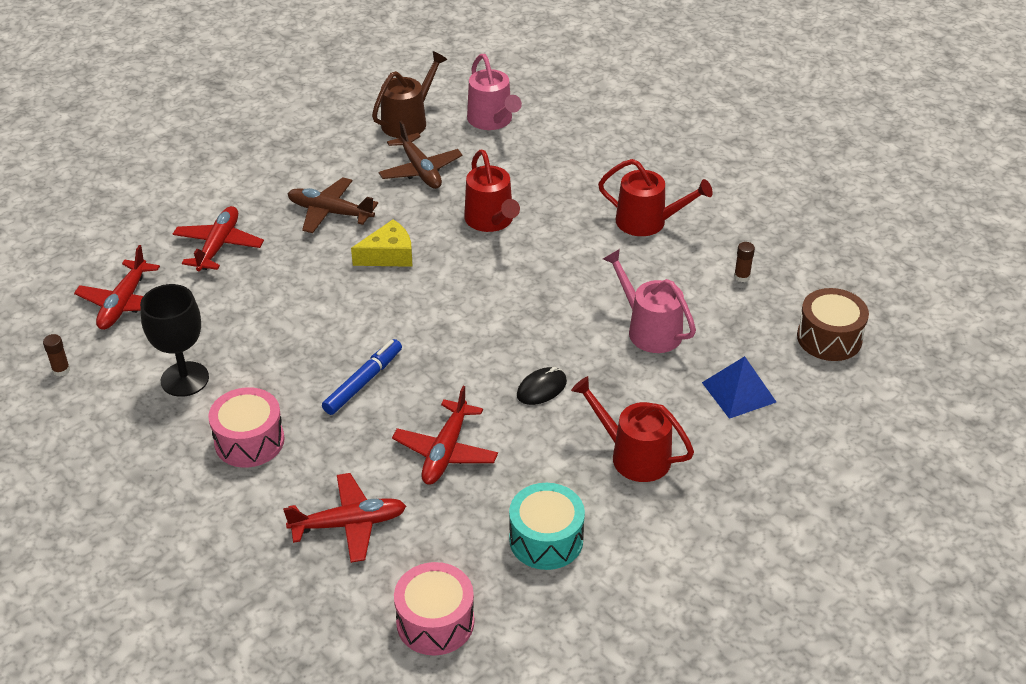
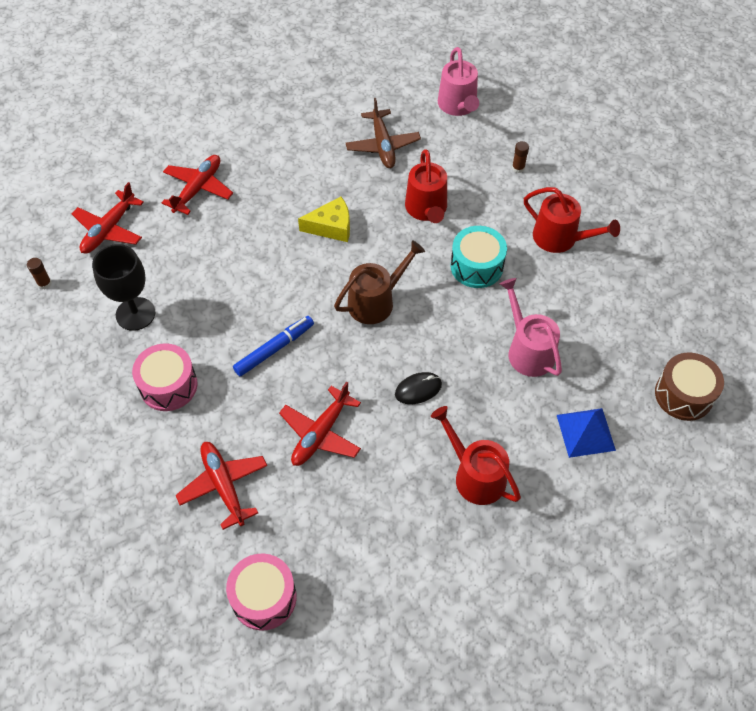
camera: 15 degrees right, 15 degrees up
(330, 212) = (296, 173): brown plane -> none
(349, 524) = (223, 485): red plane -> red plane turned 120 degrees counterclockwise
(408, 121) = (387, 93): brown watering can -> brown watering can (375, 301)
(546, 539) = (377, 541): turquoise drum -> turquoise drum (476, 266)
(741, 277) = (625, 313): brown glue stick -> brown glue stick (518, 168)

